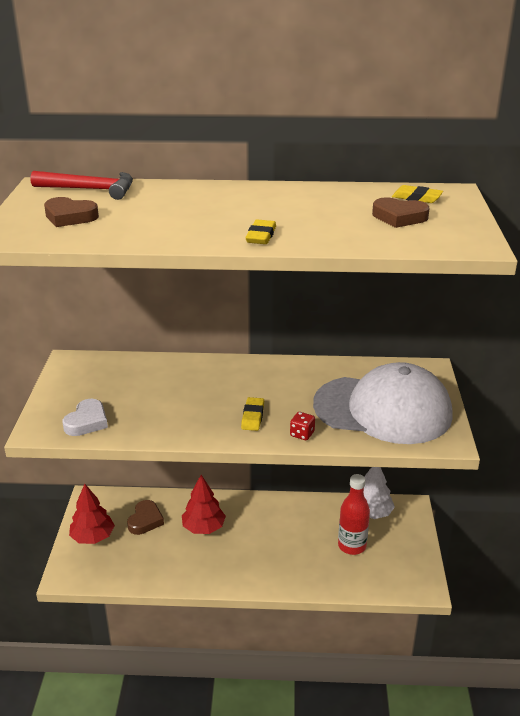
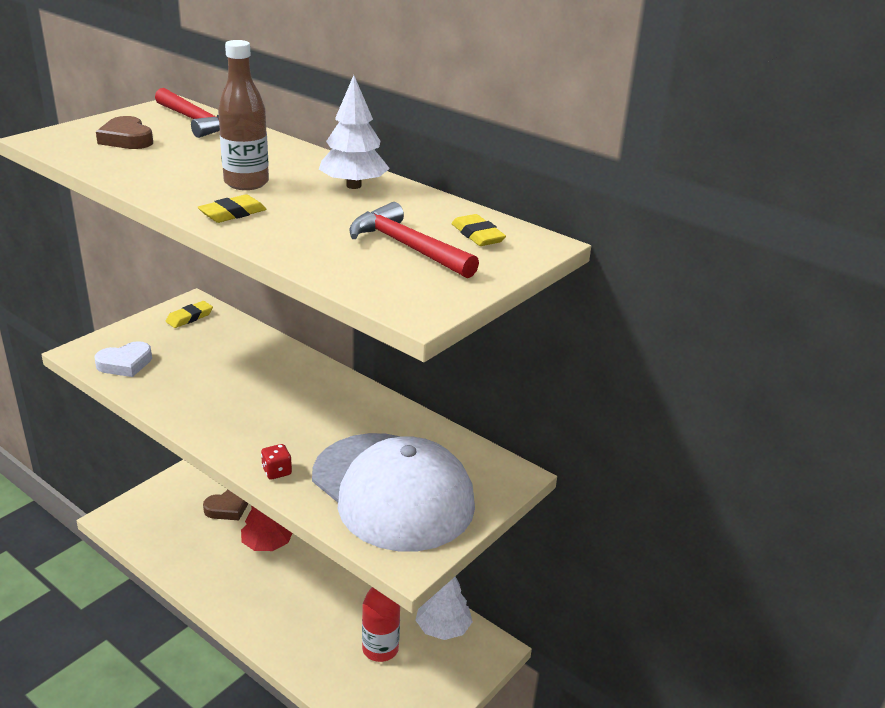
camera: 35 degrees right, 0 degrees up
(93, 537) = (170, 497): red tree -> none
(223, 216) = (246, 183): none -> brown bottle
(253, 416) = (260, 431): yellow eraser -> yellow eraser (189, 317)
(290, 195) = (354, 186): none -> white tree
(399, 217) = (407, 247): brown heart -> red hammer

